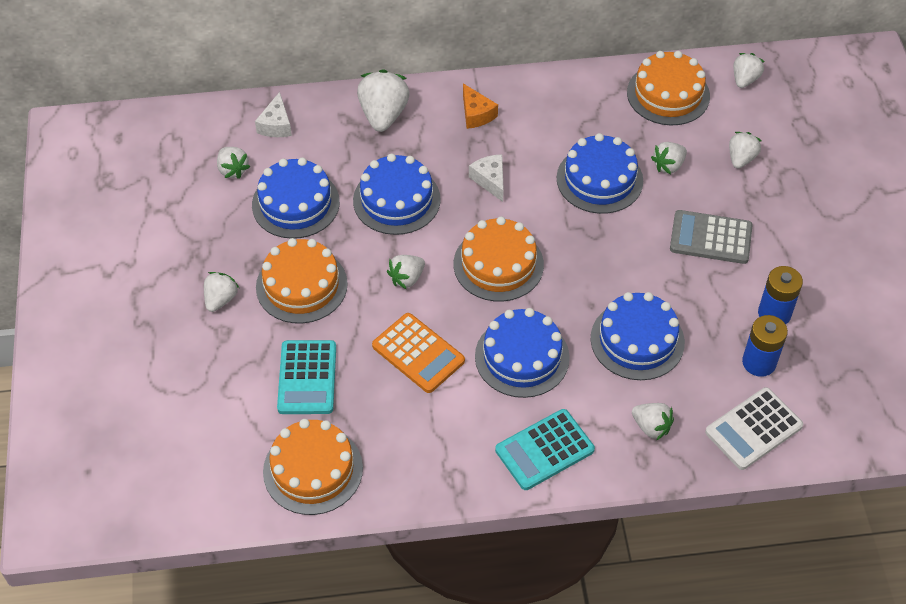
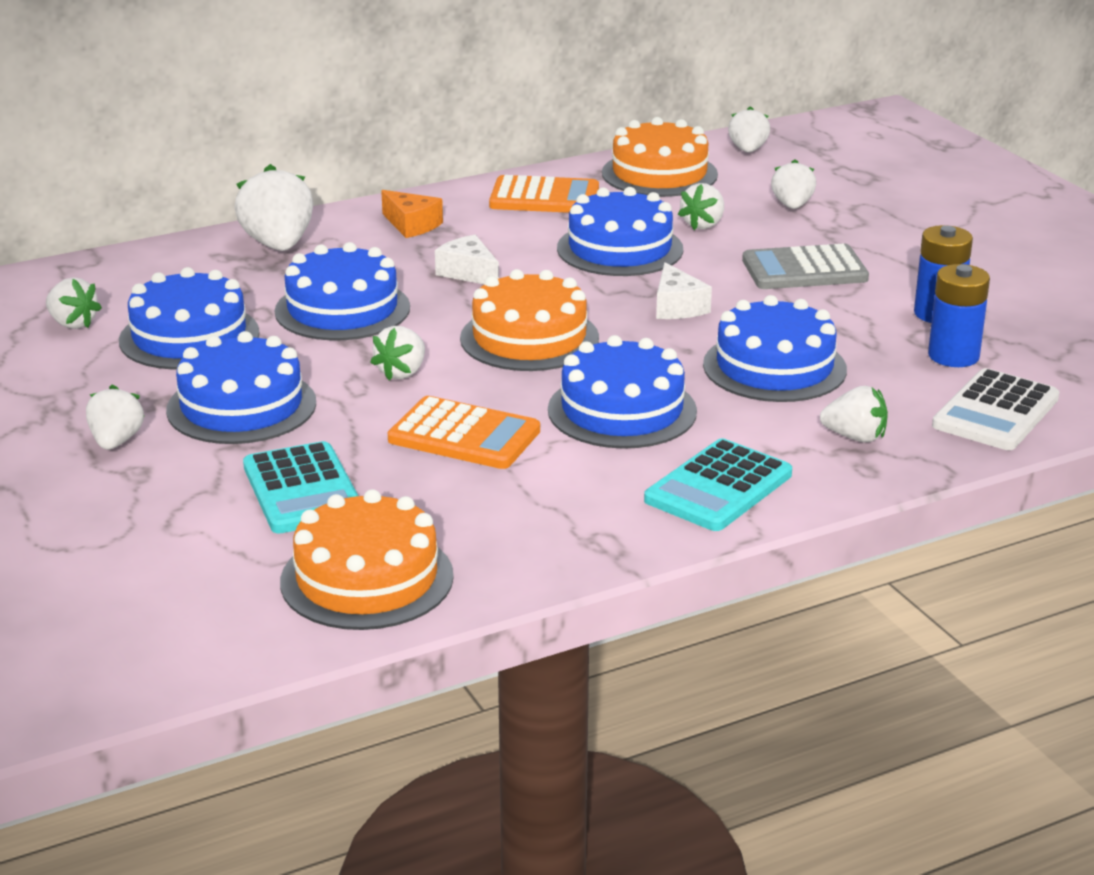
camera: 20 degrees left, 25 degrees down
(276, 125) = (120, 276): white cheese -> white cheese (677, 307)
(301, 285) = (241, 406): orange cake -> blue cake
(576, 104) = (544, 197): none -> orange calculator

